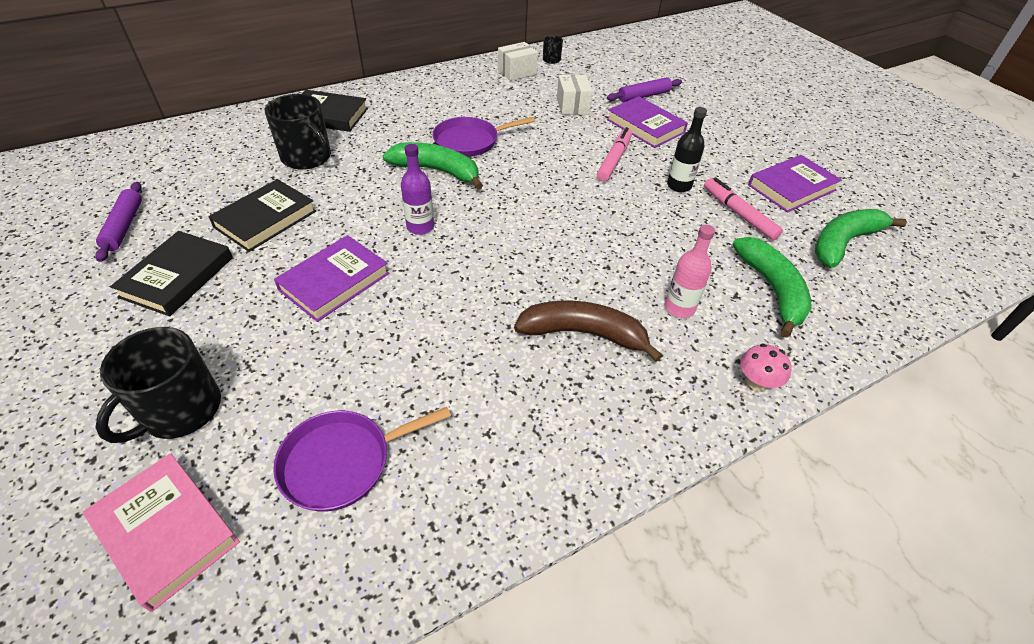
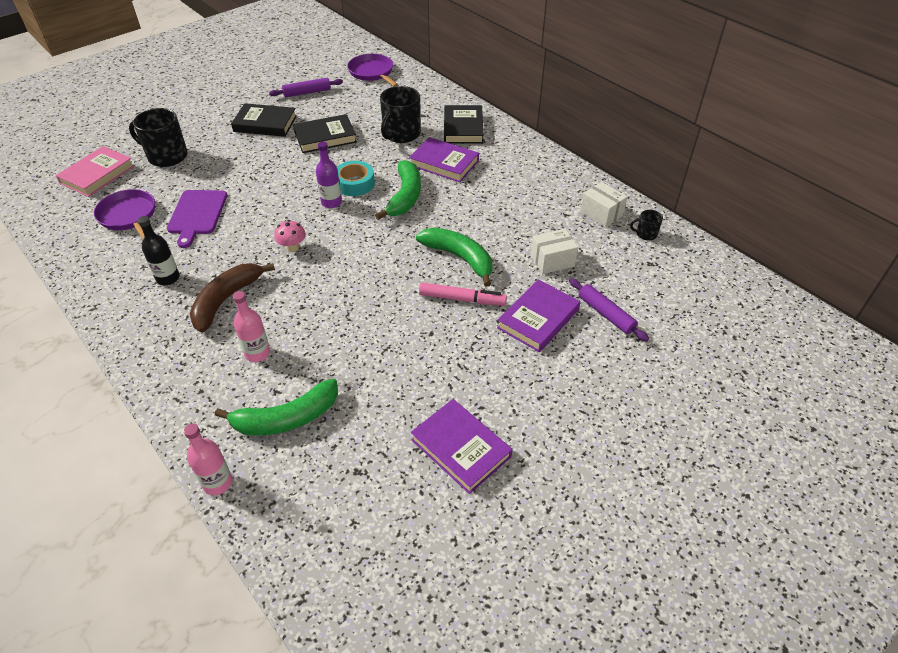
camera: 80 degrees right, 0 degrees up
(265, 219) = (325, 137): black book -> black book turned 45 degrees counterclockwise
(334, 281) = (268, 179): purple book -> purple book (444, 163)
(382, 365) = (197, 214): none -> purple cutting board
(391, 204) = (354, 183): none -> turquoise tape
(469, 141) = (456, 205): purple pan -> purple pan (372, 72)
(583, 334) = (226, 300): brown banana -> brown banana turned 150 degrees counterclockwise
(679, 186) = (433, 349): black bottle -> black bottle (168, 278)
(739, 214) = (397, 397): pink marker -> none
(756, 382) = (178, 401): pink mushroom -> pink mushroom (292, 247)
(843, 243) = (368, 488): green banana -> green banana (459, 258)
(863, 346) = (217, 483): none -> pink bottle

